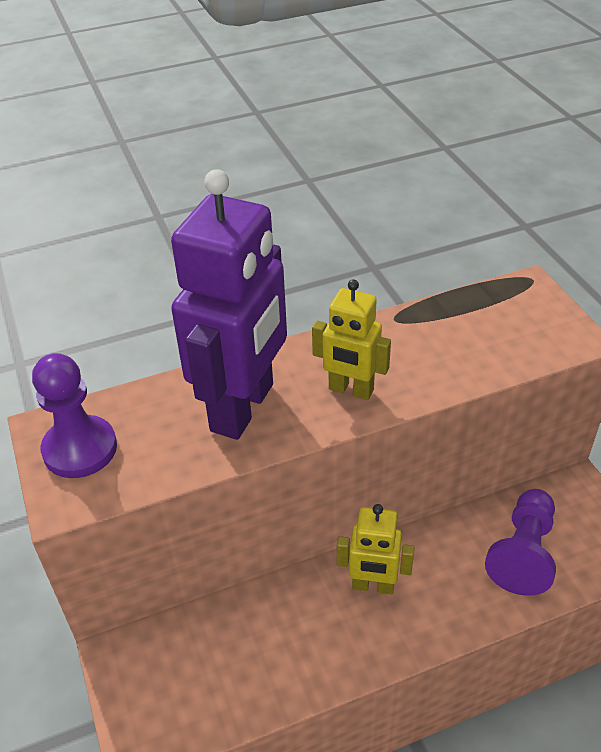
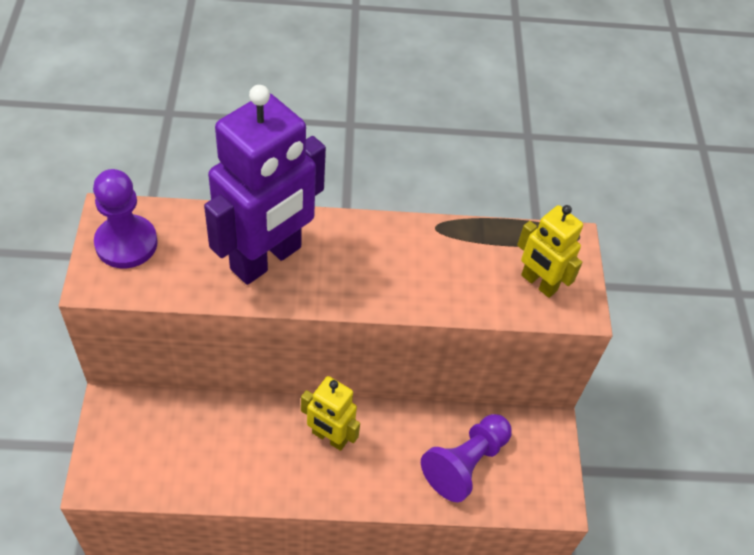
camera: 15 degrees right, 10 degrees up
(350, 390) = (359, 278): yellow robot -> yellow robot (538, 283)

